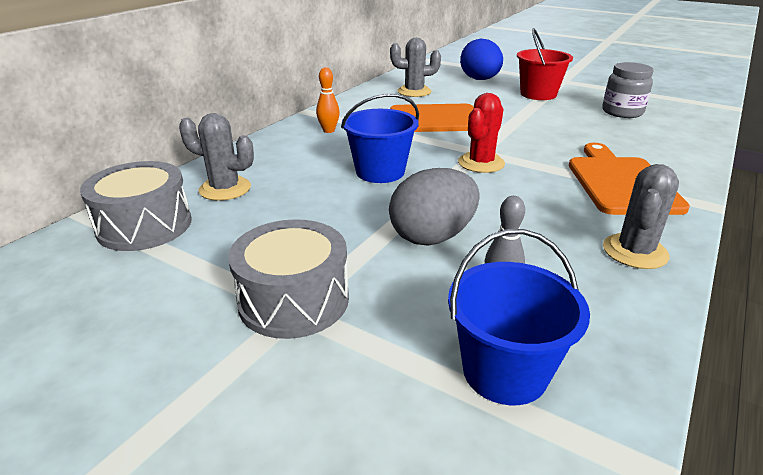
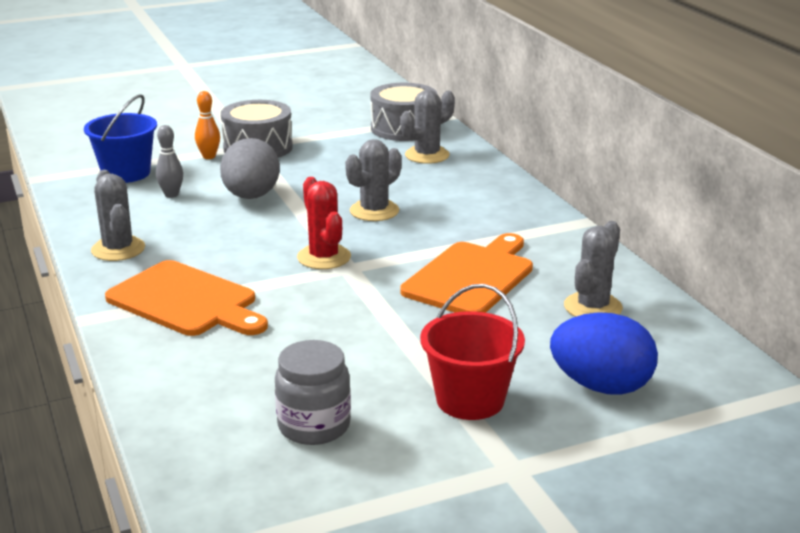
camera: 125 degrees right, 5 degrees down
(328, 130) = (505, 217): orange bowling pin -> orange bowling pin (209, 156)
(380, 172) = (374, 211): blue bucket -> grey cactus

